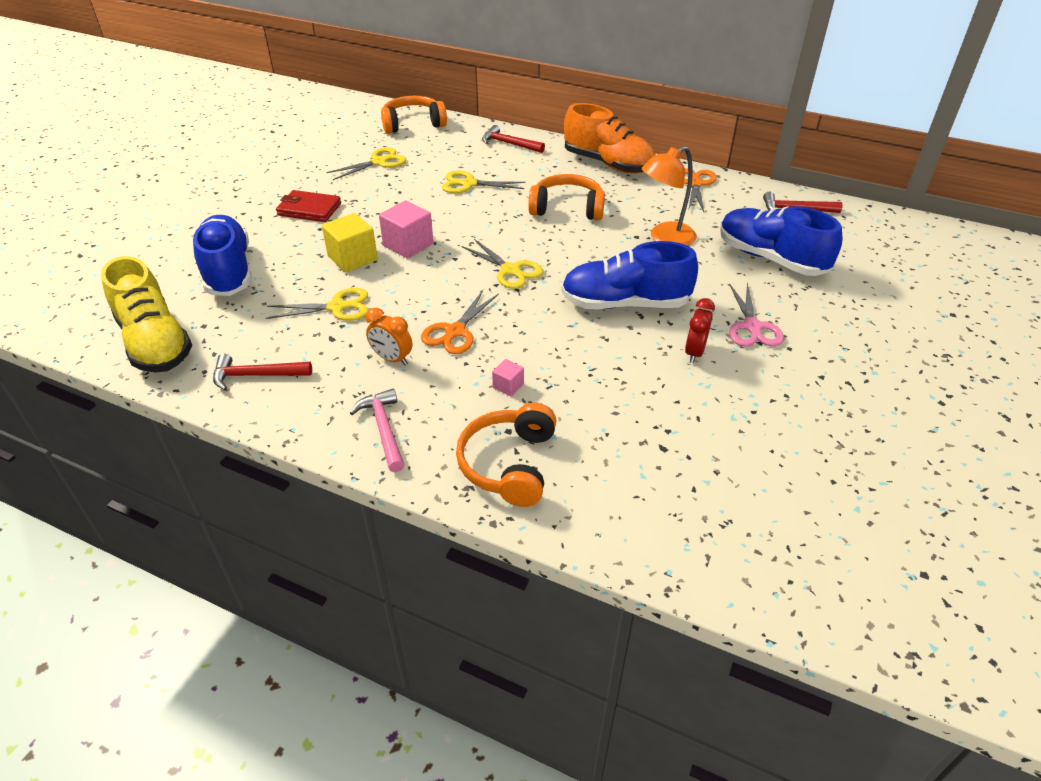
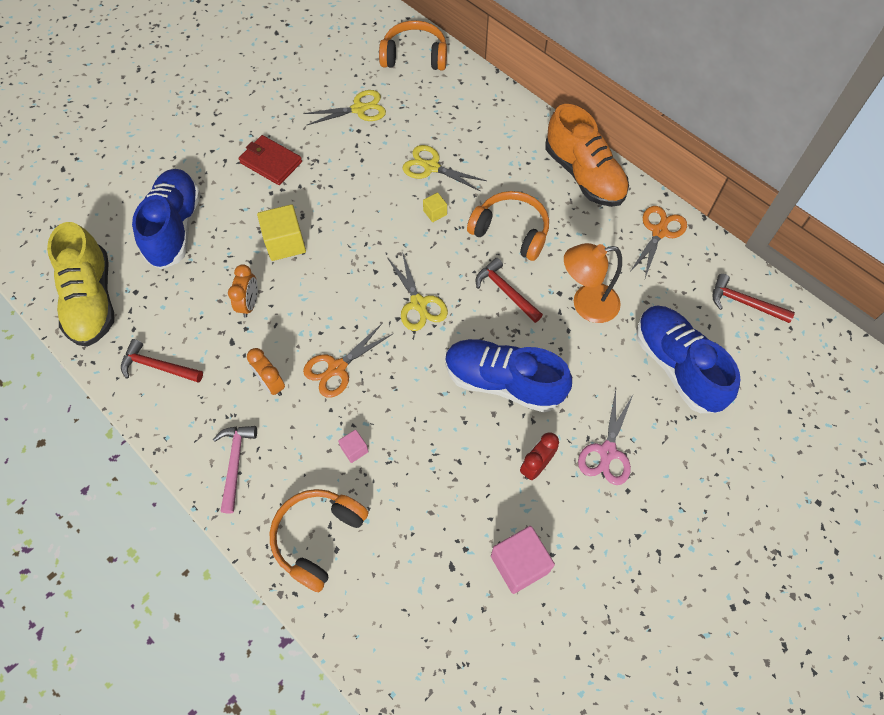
camera: 20 degrees right, 20 degrees up
(337, 307) = (249, 304): yellow scissors -> orange clock
(408, 245) = (340, 239): pink cube -> pink cube (519, 564)
(489, 210) = (435, 213): none -> yellow cube
(509, 144) = (497, 115): red hammer -> red hammer (505, 291)

